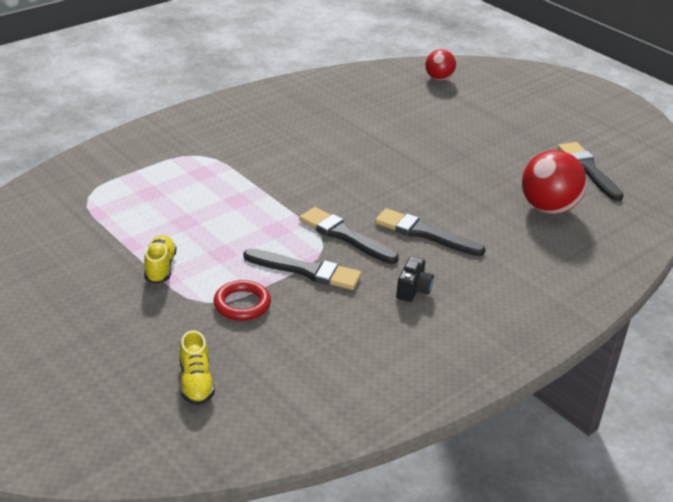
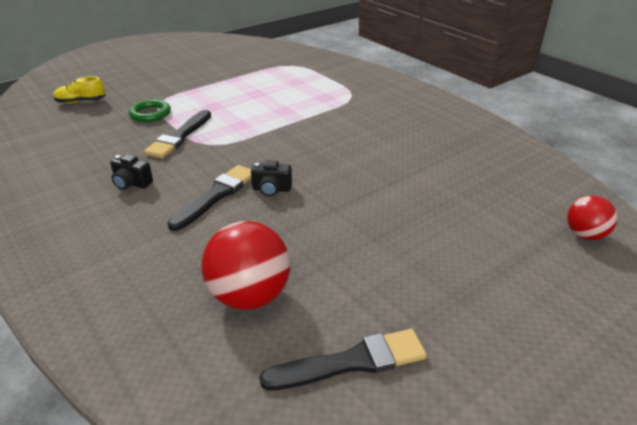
camera: 95 degrees right, 0 degrees up
(160, 267) = (203, 88): yellow shoe -> none
(242, 304) = (150, 114): red ring -> green ring
(344, 235) = (223, 154): black brush -> none
(408, 203) = (271, 189): none -> black camera

